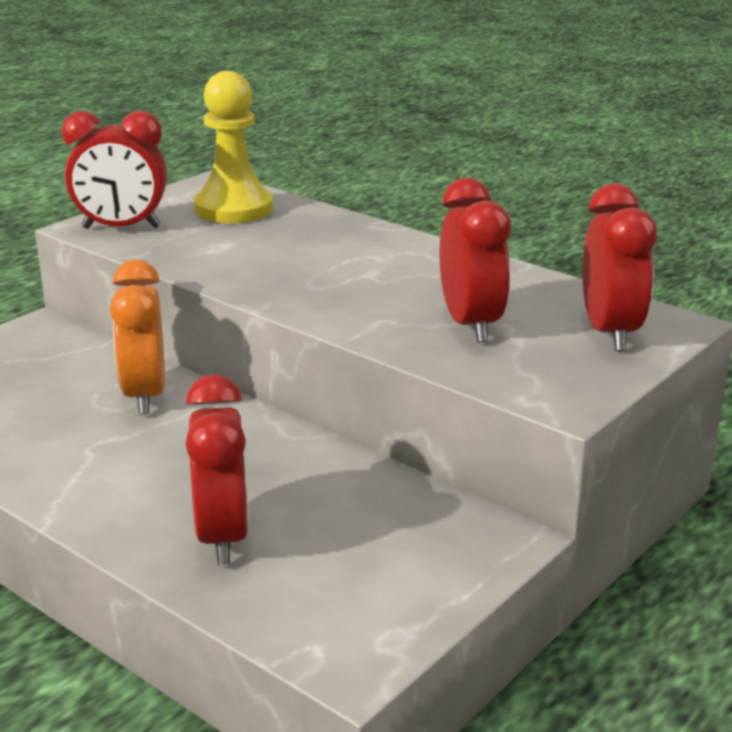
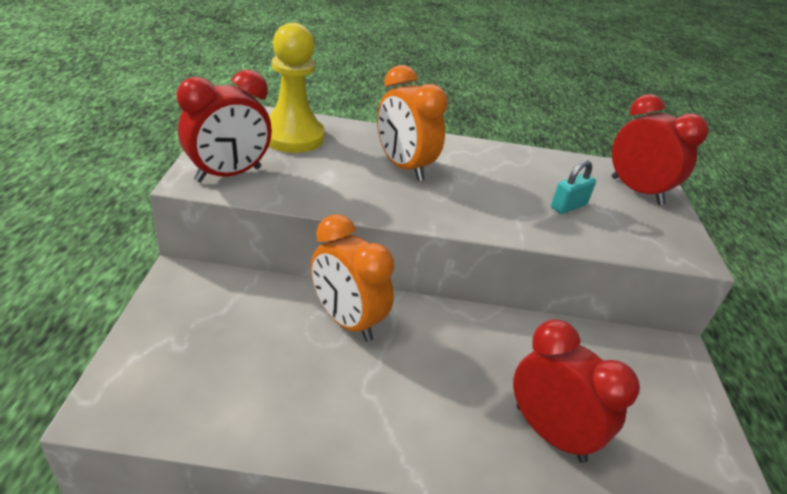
camera: 40 degrees left, 10 degrees up
(317, 254) = (403, 167): none -> orange clock
(471, 325) = (568, 206): red clock -> turquoise padlock

